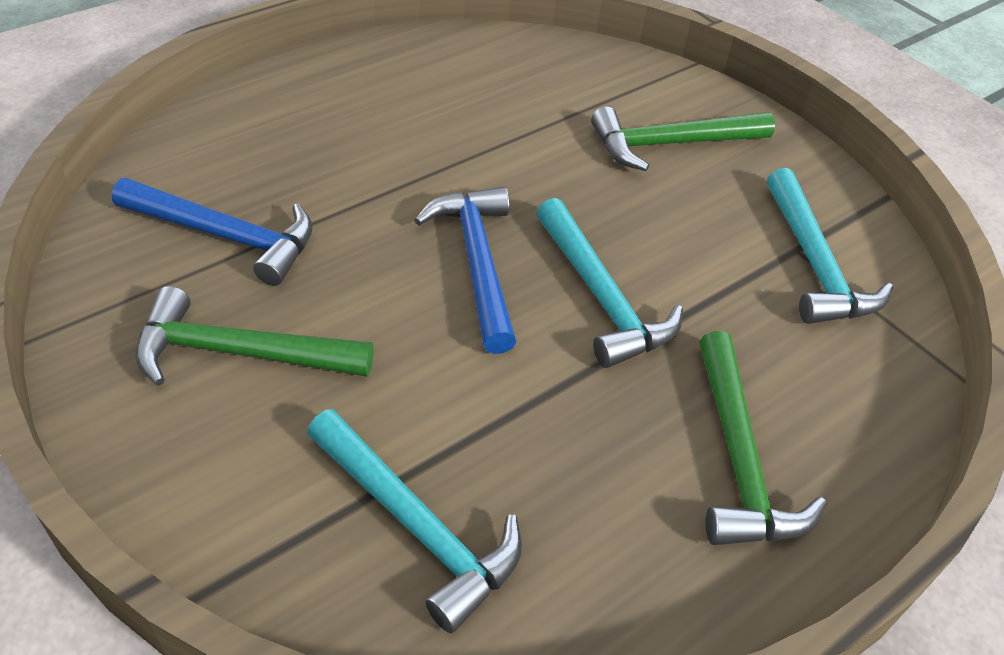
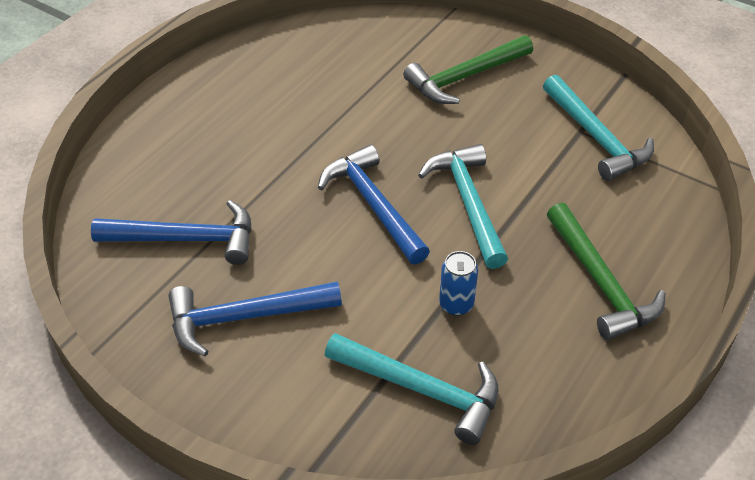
camera: 15 degrees left, 0 degrees up
(240, 353) = (244, 318): green hammer -> blue hammer
(521, 424) = (456, 304): none -> blue can
(601, 297) = (468, 203): turquoise hammer -> turquoise hammer turned 150 degrees counterclockwise

